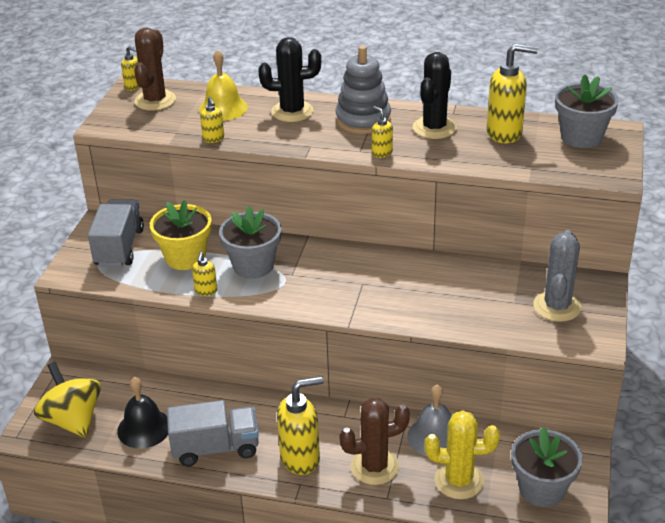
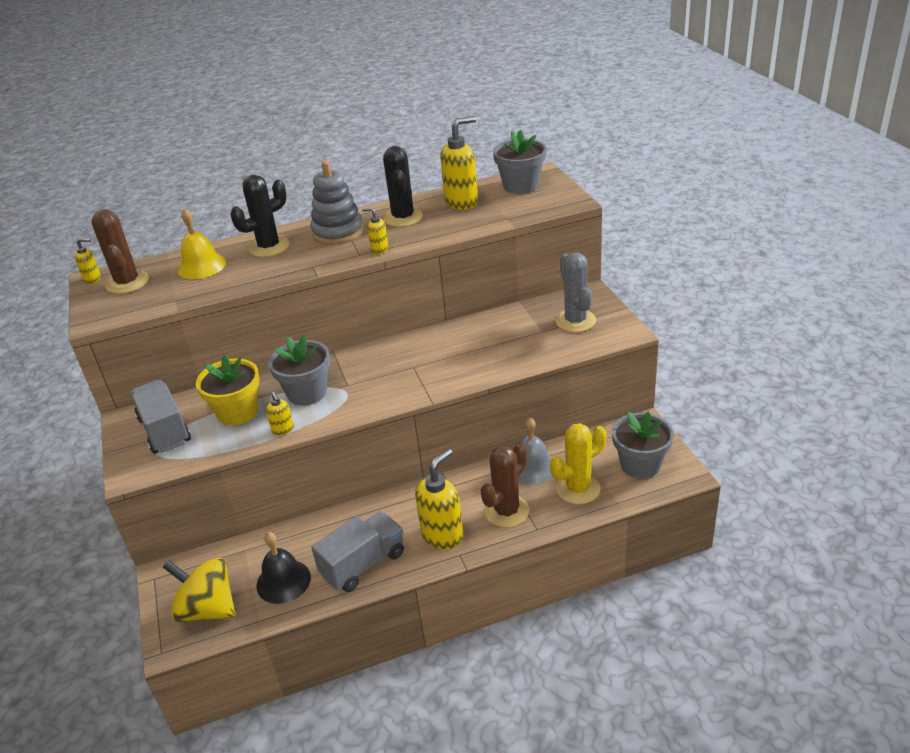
camera: 30 degrees left, 0 degrees up
(213, 139) = (218, 292): yellow soap dispenser -> none

